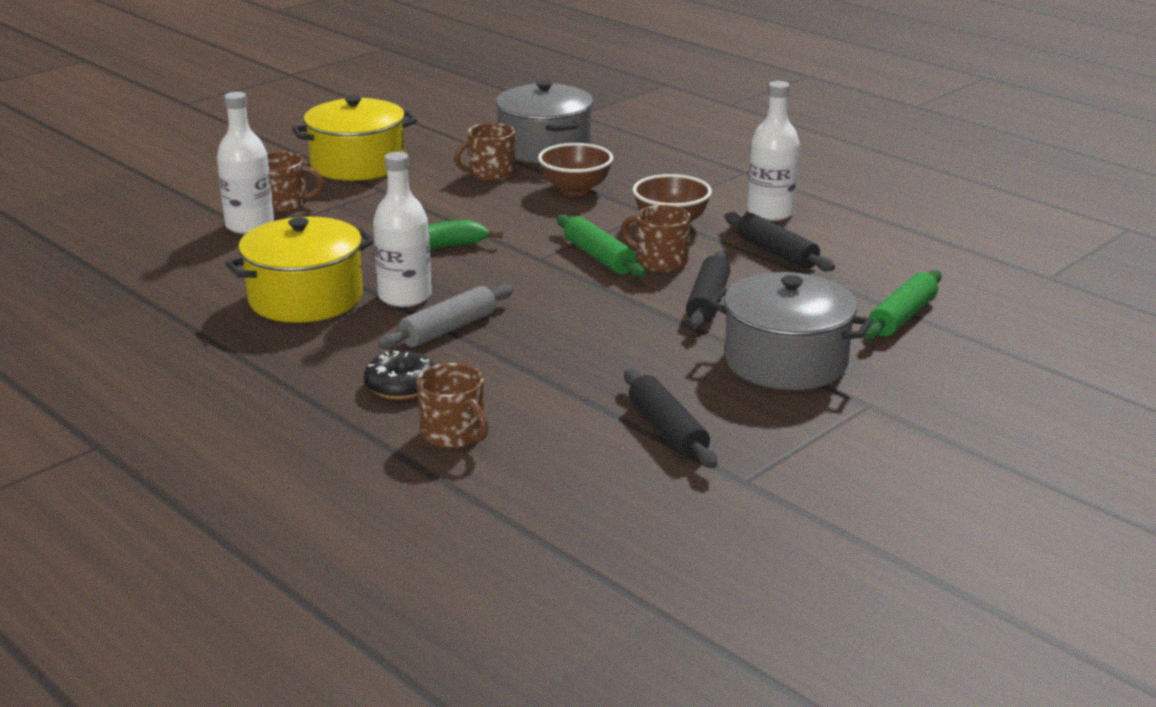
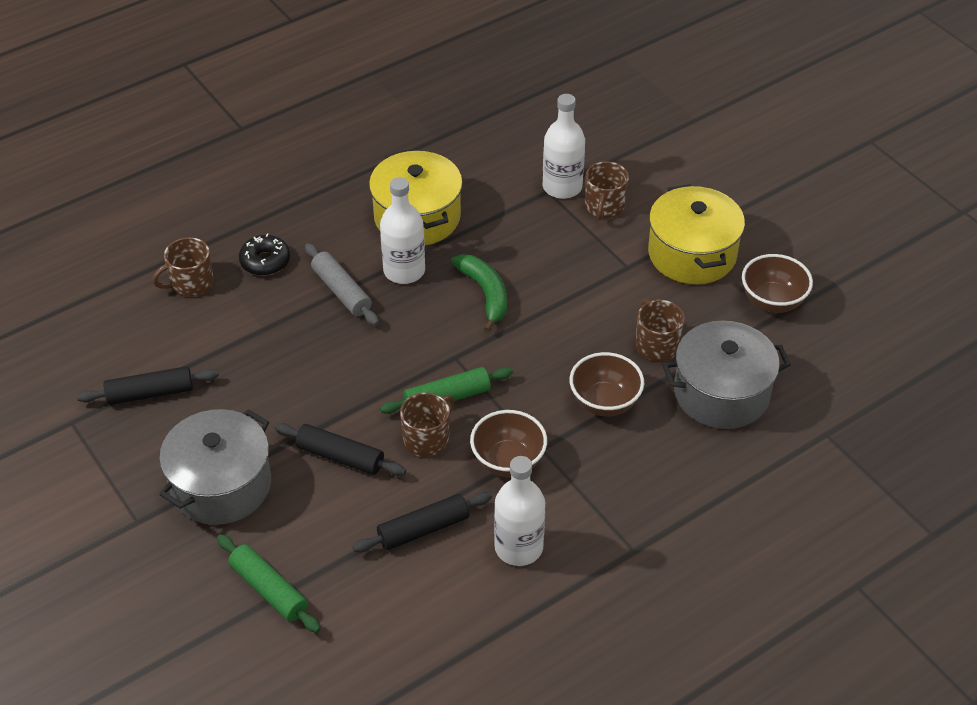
camera: 100 degrees right, 20 degrees up
(420, 133) = (772, 301): none -> brown bowl

